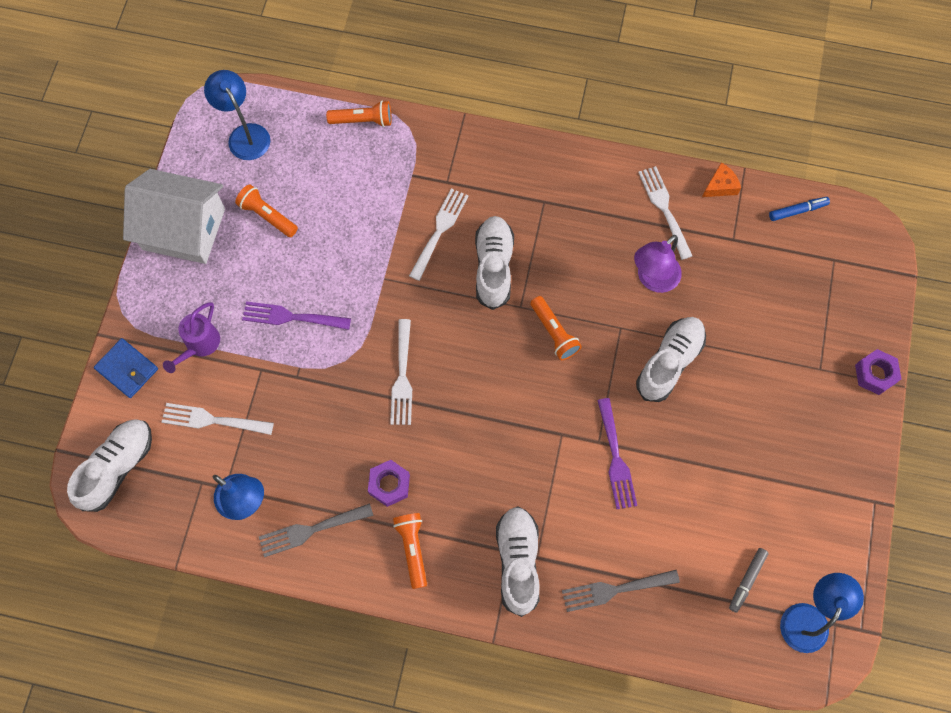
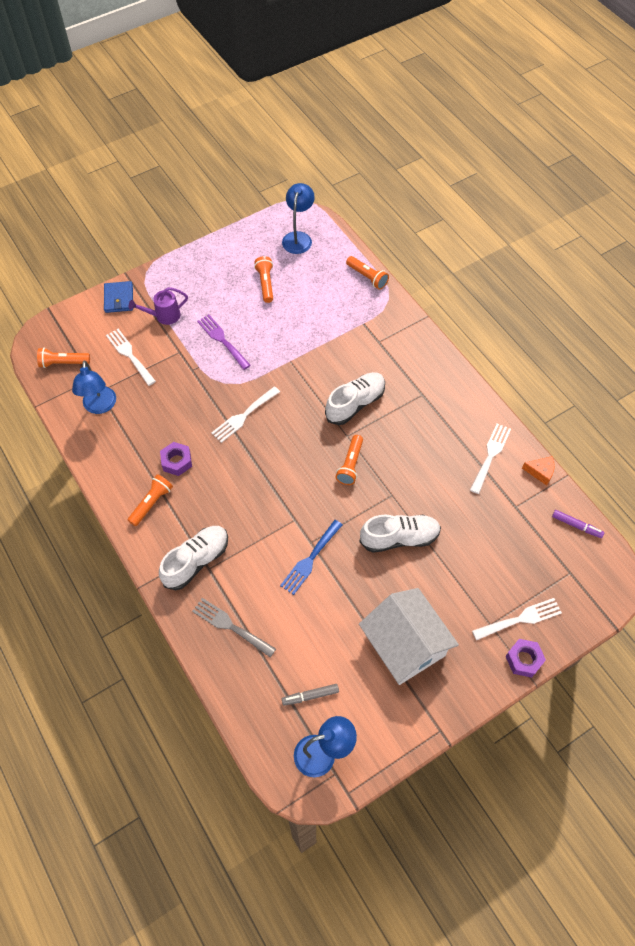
camera: 45 degrees right, 10 degrees down
(118, 467) = (63, 338): white shoe -> none
(150, 494) = (63, 363): none -> orange flashlight
(184, 229) = (218, 257): white house -> white house (405, 645)
(311, 530) = (114, 447): grey fork -> none
(439, 230) = (346, 362): white fork -> white fork (520, 619)
(616, 458) = (310, 559): purple fork -> blue fork
(653, 279) = (440, 486): purple lamp -> none
(798, 211) = (576, 526): blue marker -> purple marker

